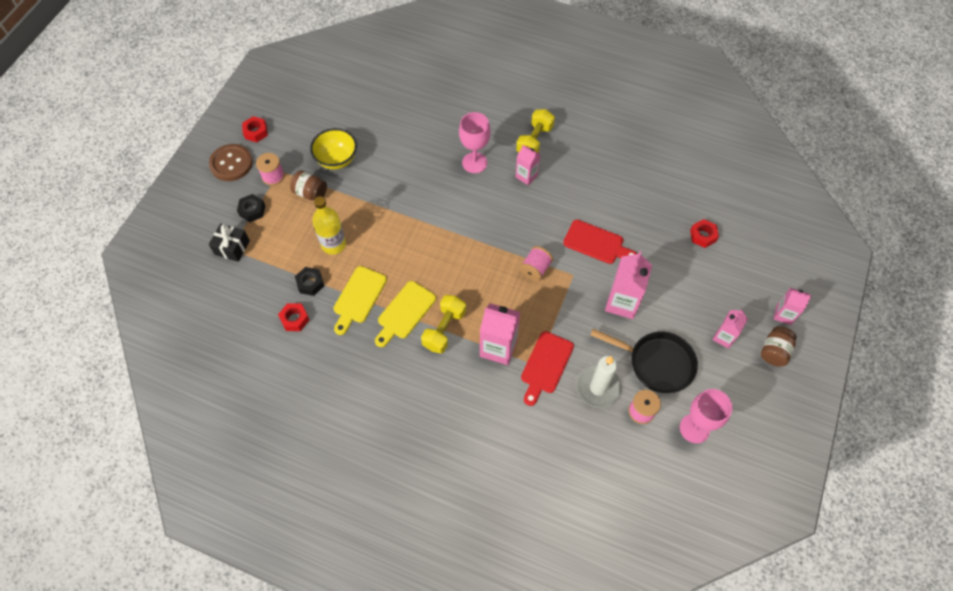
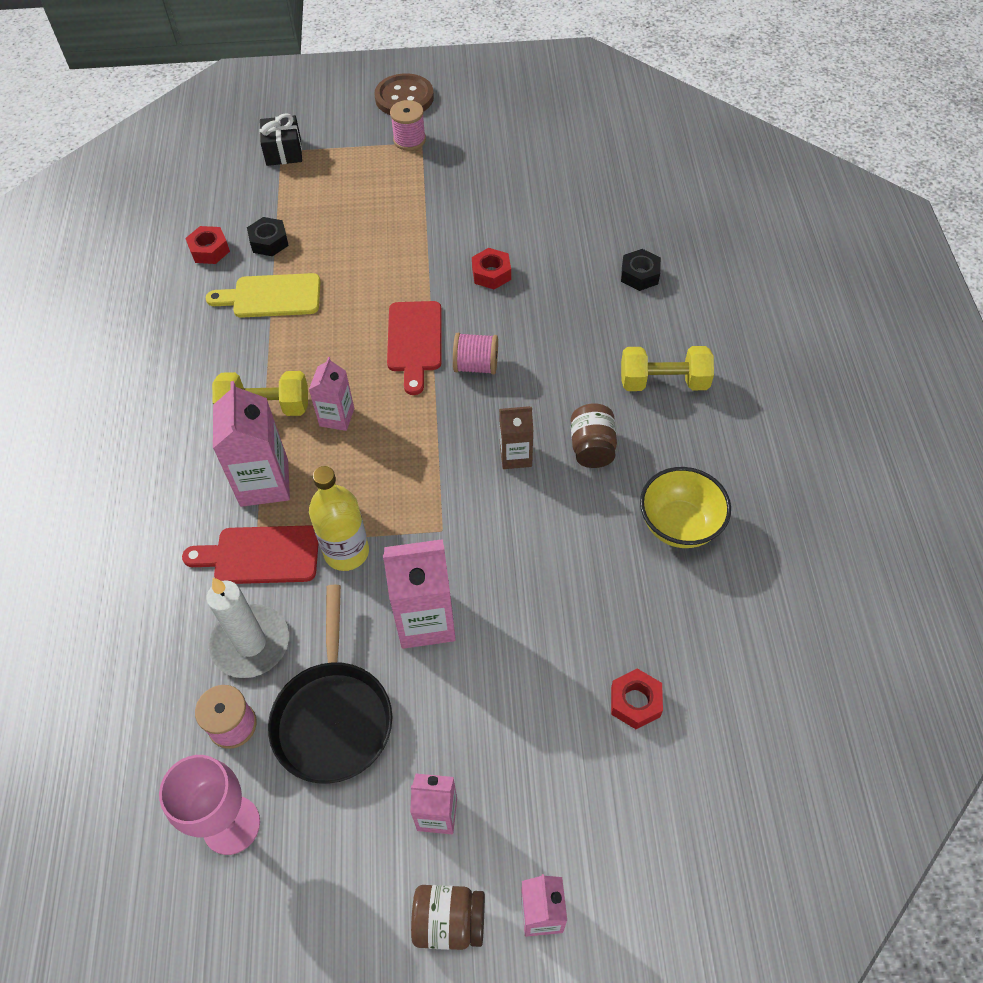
camera: 65 degrees right, 5 degrees down
(252, 210) = (347, 145): black nut -> black nut (639, 275)
(256, 132) = (466, 96): red nut -> red nut (491, 274)
(310, 193) = (406, 183): brown jar -> brown jar (592, 448)
(333, 244) = (340, 238): yellow bottle -> yellow bottle (346, 552)
(337, 160) = (474, 184): yellow bowl -> yellow bowl (679, 525)
(405, 312) = (272, 353): yellow cutting board -> none
(474, 163) = (570, 327): pink goblet -> none
(526, 176) = (589, 398): pink carton -> pink carton (337, 417)
(535, 269) = (424, 476): pink spool -> pink spool (476, 366)
(545, 223) = (515, 456): none -> brown carton
(596, 243) = (520, 540): red cutting board -> red cutting board (414, 341)

